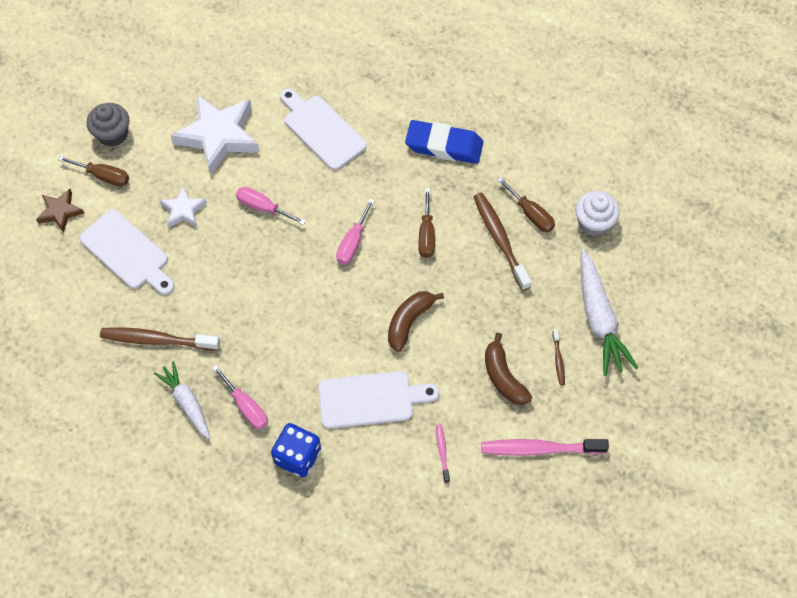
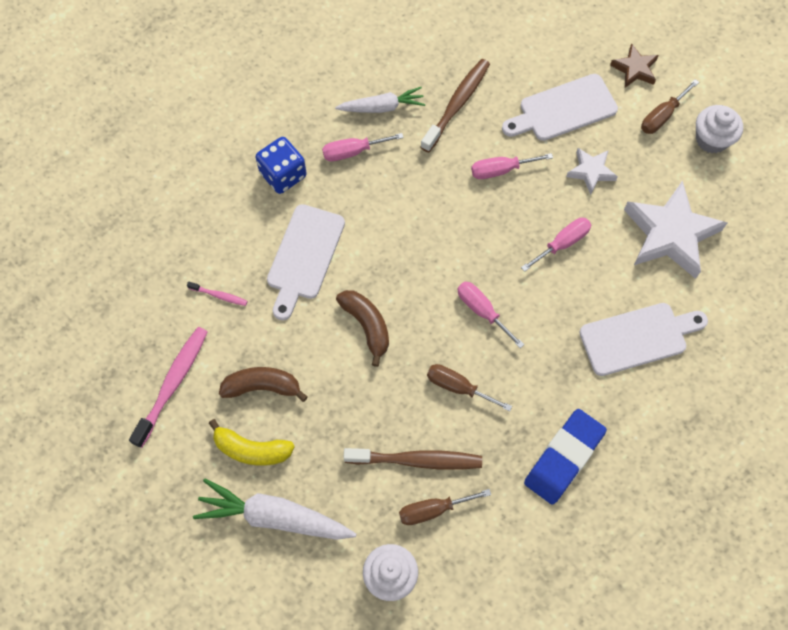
camera: 115 degrees right, 5 degrees up
(112, 134) = (711, 139): grey cupcake -> white cupcake
(212, 278) = (500, 170): none -> pink screwdriver
(558, 360) = (251, 449): brown toothbrush -> yellow banana

